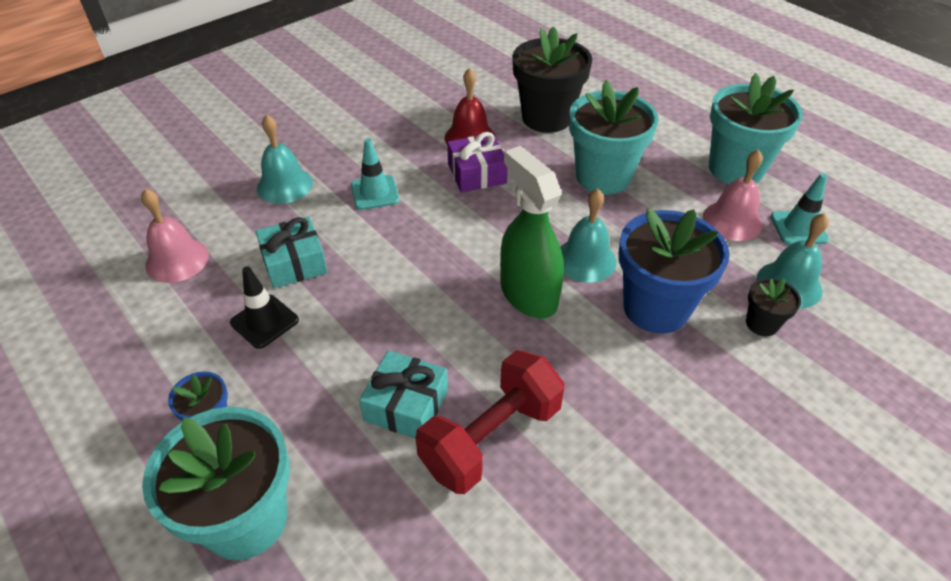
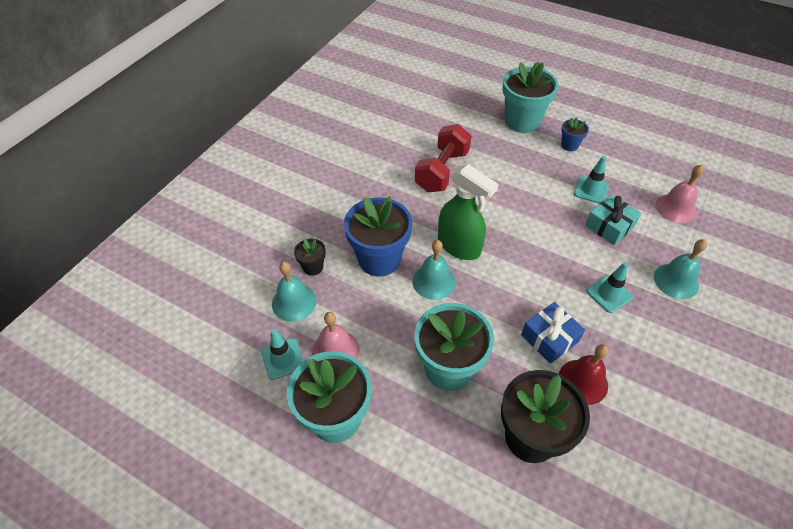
camera: 160 degrees right, 5 degrees up
(264, 321) = (591, 190): black traffic cone -> turquoise traffic cone
(406, 405) = (489, 173): turquoise gift -> none
(477, 173) = (549, 338): purple gift -> blue gift

